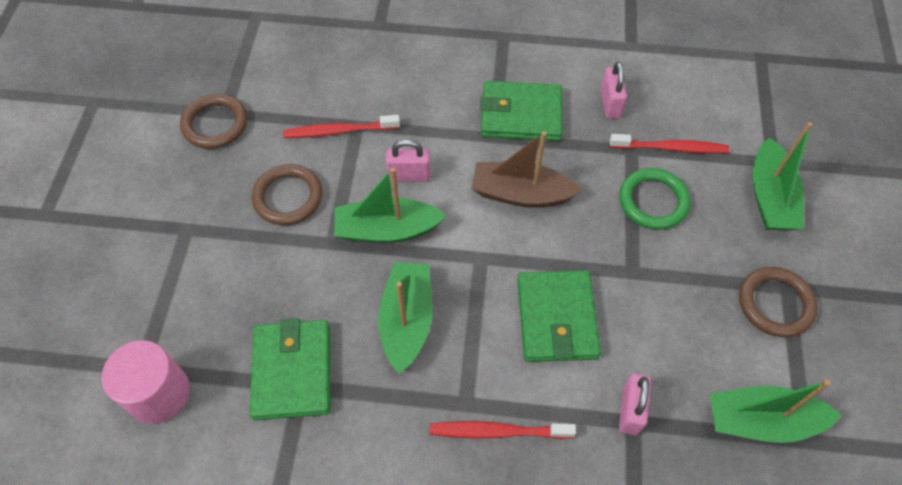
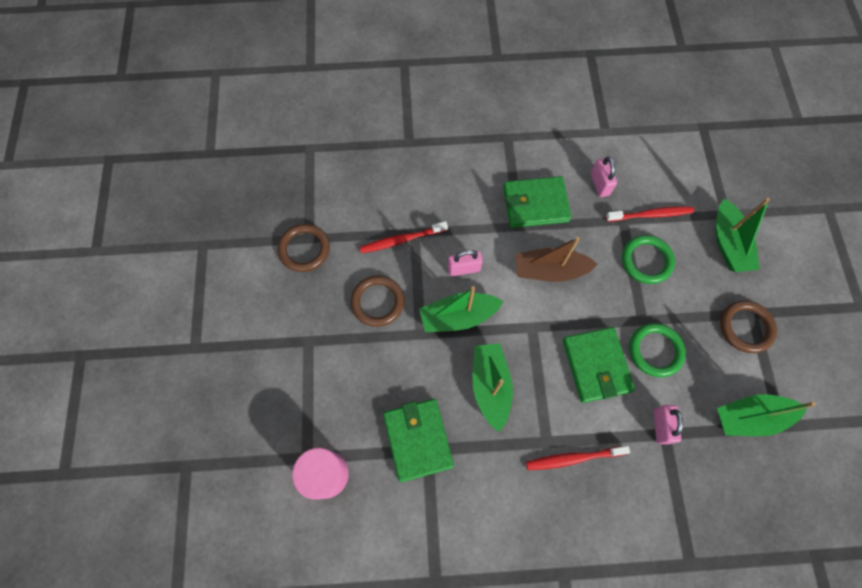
camera: 10 degrees left, 10 degrees up
(642, 313) = (655, 351): none -> green ring

